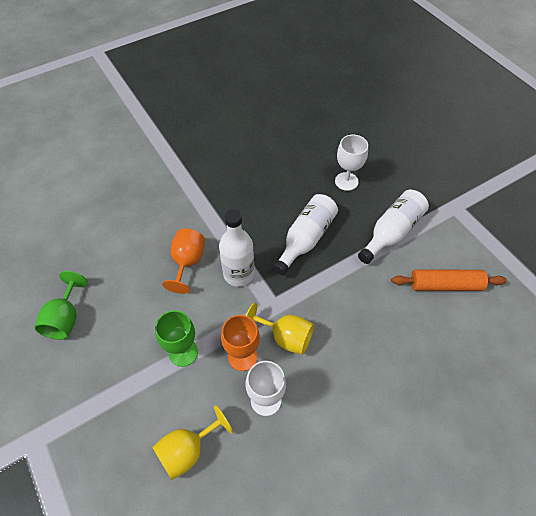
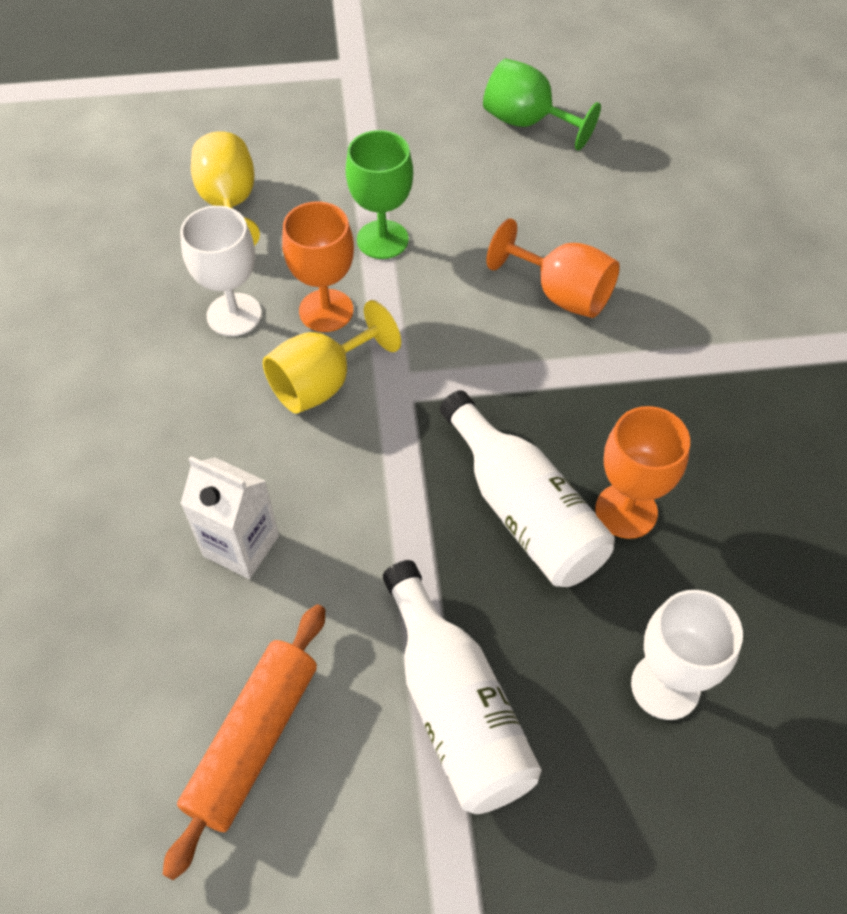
camera: 115 degrees right, 0 degrees up
(238, 274) = (495, 361): white bottle -> none
(287, 209) = (626, 511): none -> orange goblet
(381, 328) = (241, 545): none -> white carton

